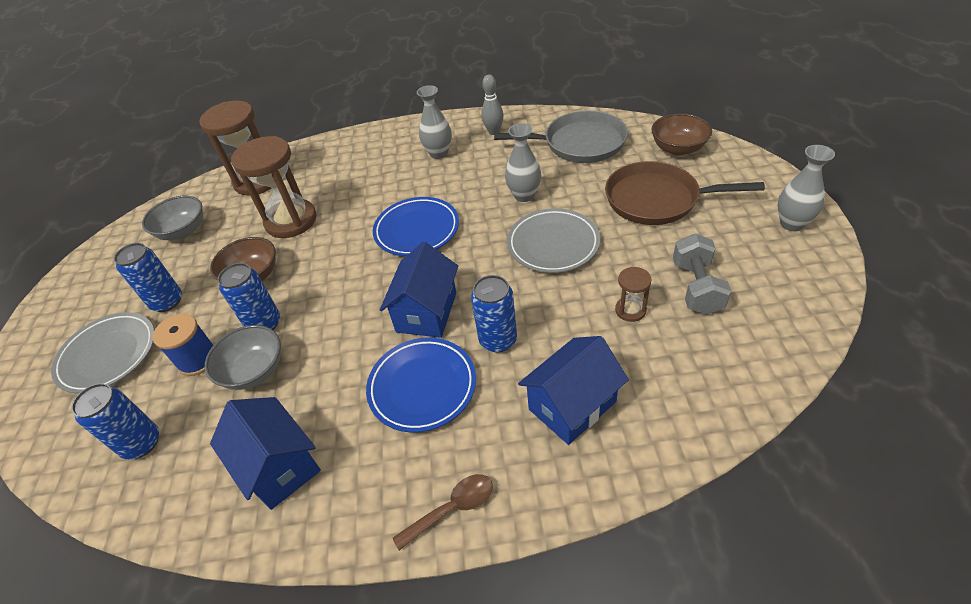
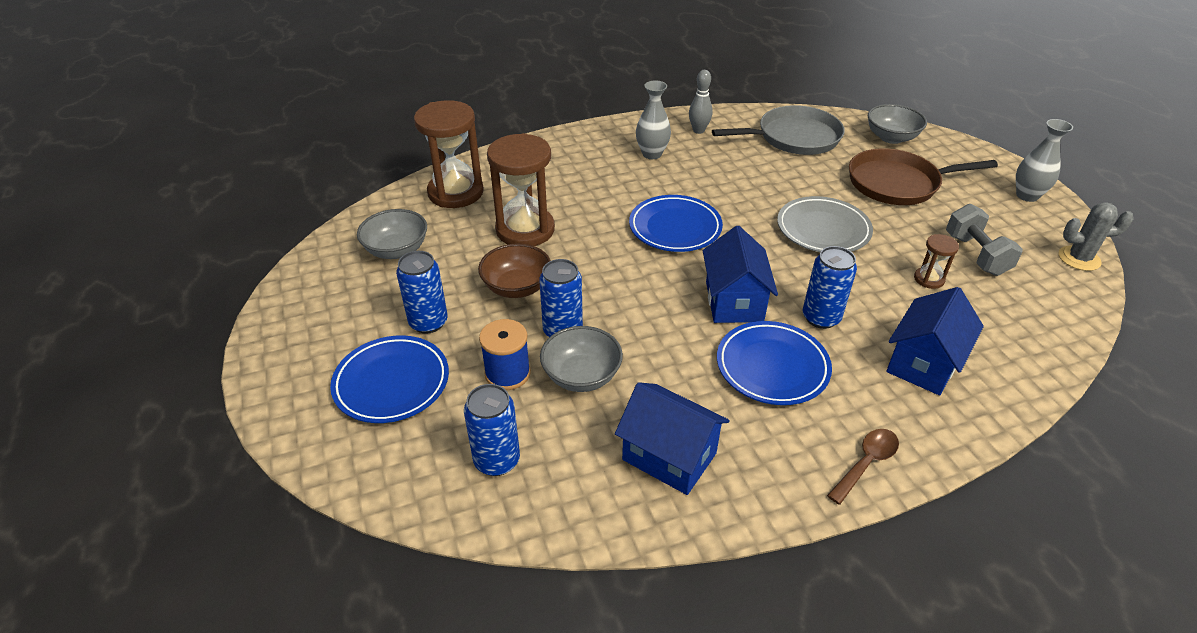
camera: 20 degrees left, 5 degrees down
(108, 355) = (392, 383): grey plate -> blue plate
(524, 195) = (767, 188): grey vase -> none
(678, 148) = (891, 137): brown bowl -> grey bowl
(812, 304) = (1079, 258): none -> grey cactus

